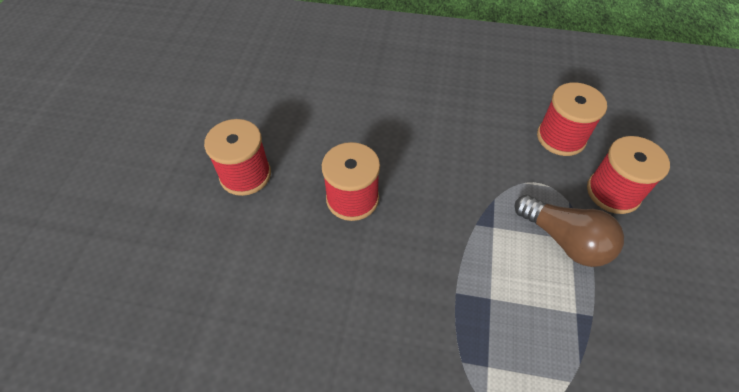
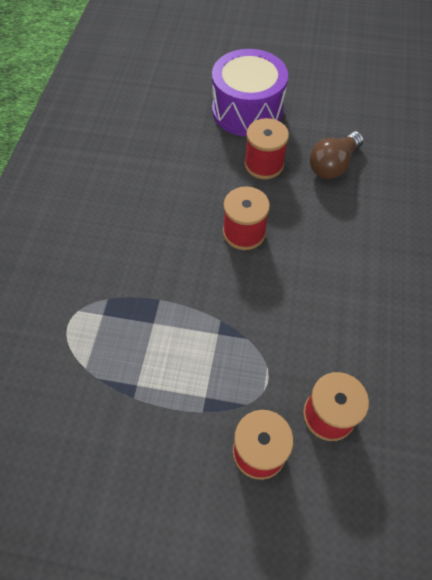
camera: 90 degrees right, 5 degrees up
(141, 190) = (247, 110): none -> purple drum
(564, 240) = (204, 391): brown light bulb -> brown light bulb (333, 165)

